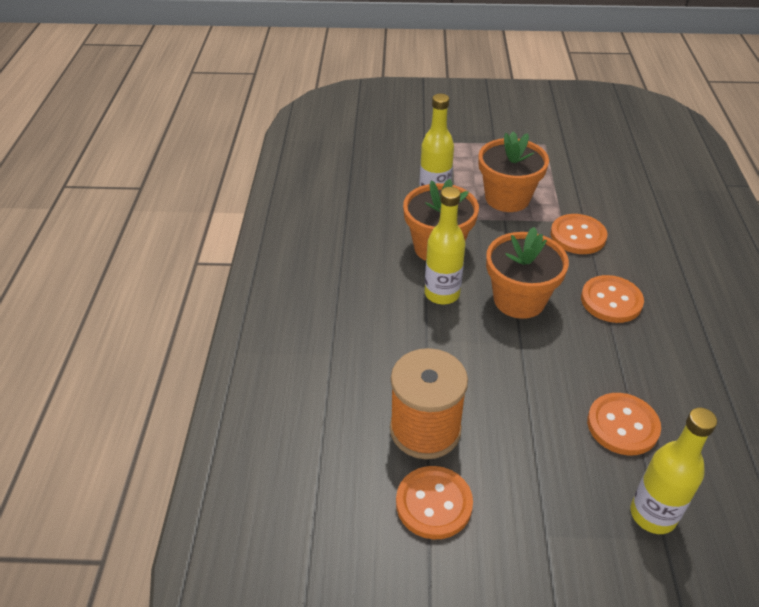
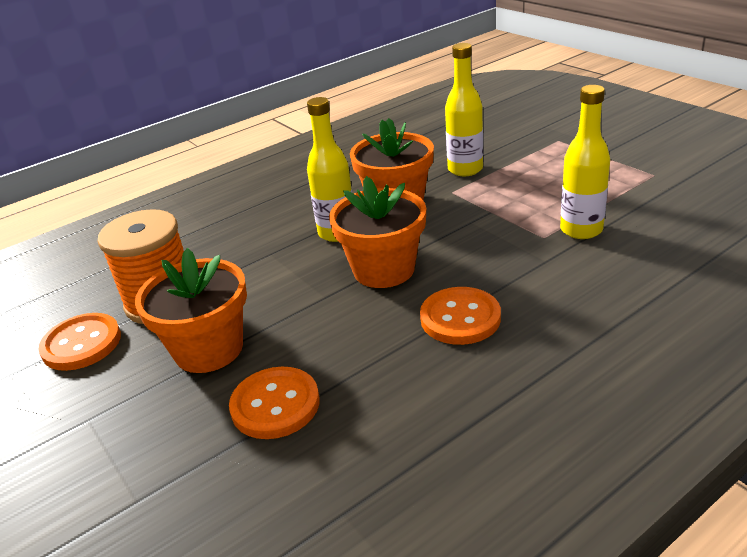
camera: 55 degrees right, 10 degrees down
(507, 198) = (525, 198): orange flower pot -> orange flower pot (209, 349)
(578, 236) = (534, 255): orange button -> none
(653, 515) = (164, 478): yellow bottle -> yellow bottle (581, 230)

